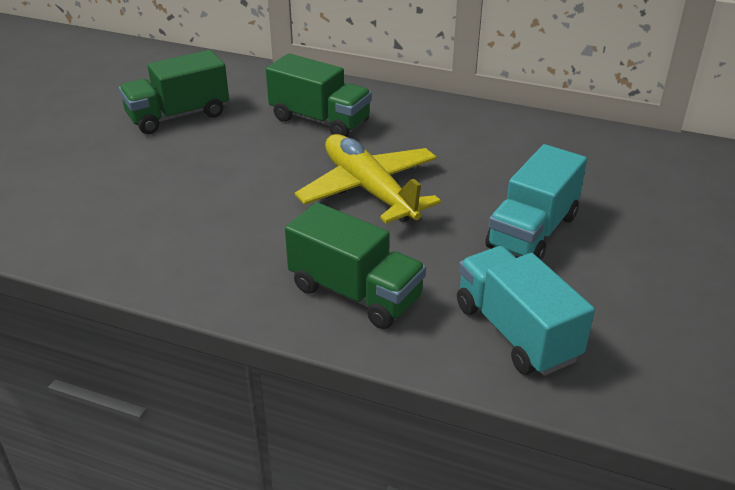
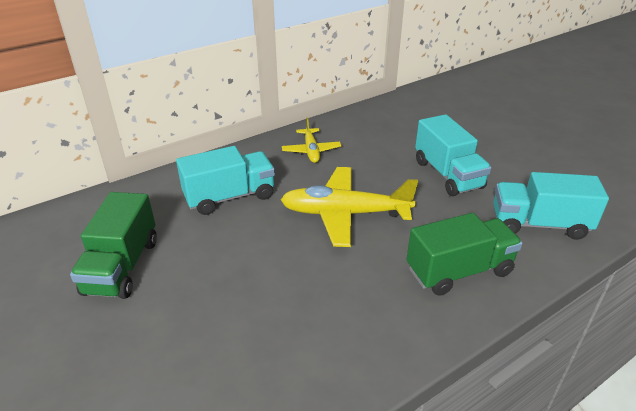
camera: 55 degrees left, 0 degrees up
(320, 120) = (230, 197): green truck -> turquoise truck
(454, 130) = (311, 151): none -> yellow plane

